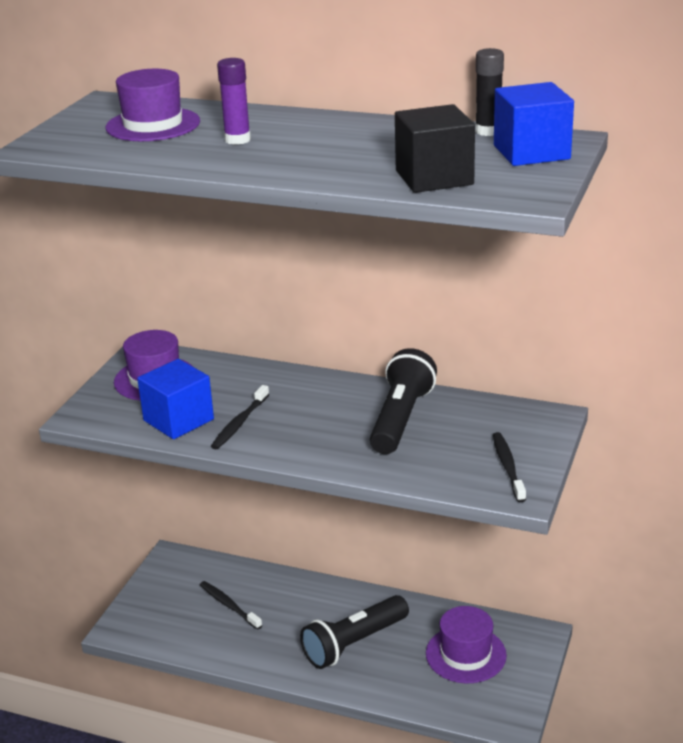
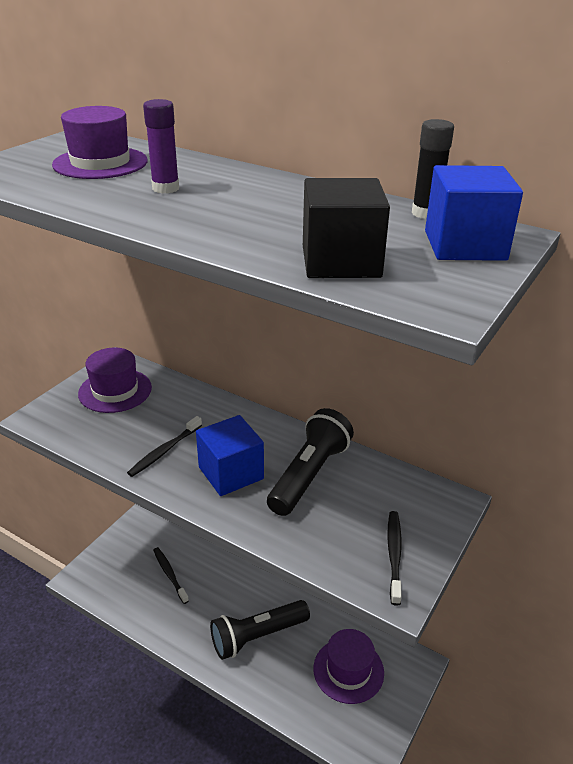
camera: 10 degrees right, 5 degrees up
(178, 420) = (114, 437): blue cube -> blue cube (231, 473)

